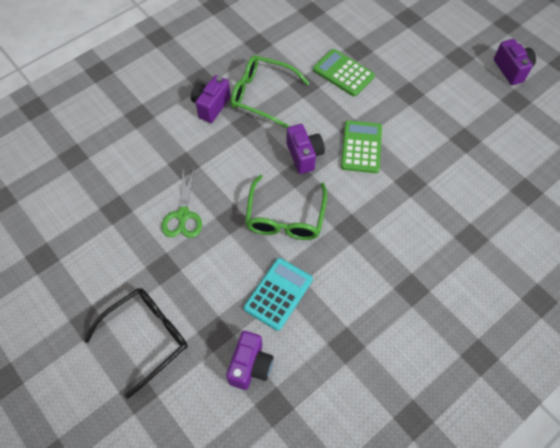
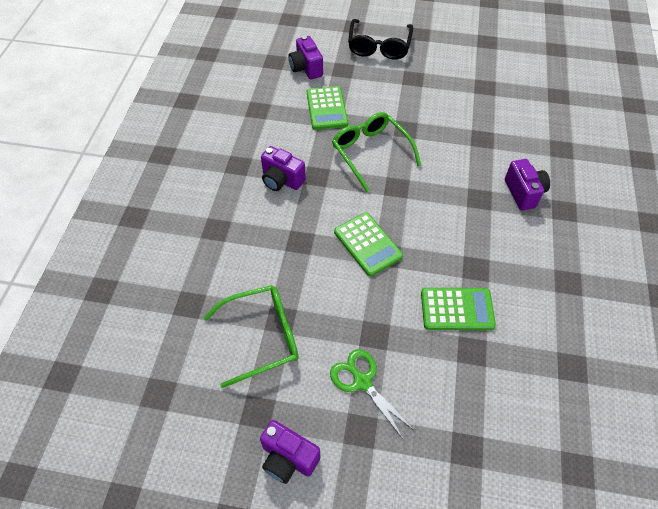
camera: 140 degrees right, 5 degrees down
(183, 215) = (439, 110): green scissors -> green scissors (362, 381)
(262, 95) = (497, 232): green glasses -> green glasses (261, 337)
(278, 294) = (327, 108): turquoise calculator -> green calculator
(304, 155) = (405, 205): purple camera -> purple camera (281, 180)

